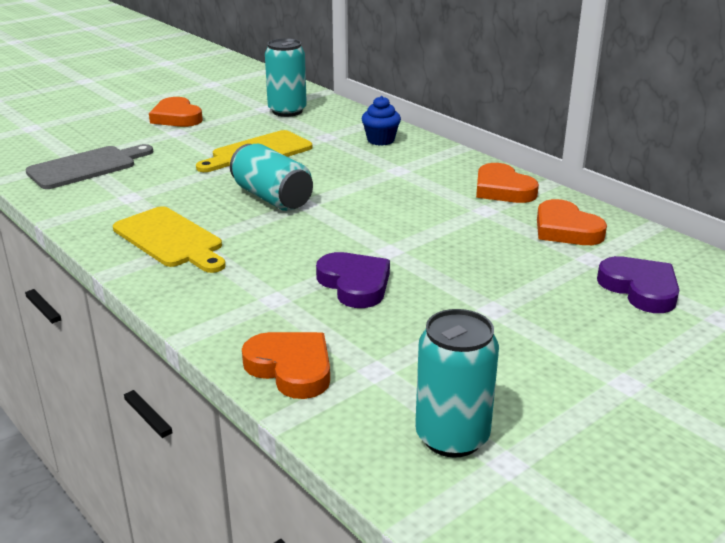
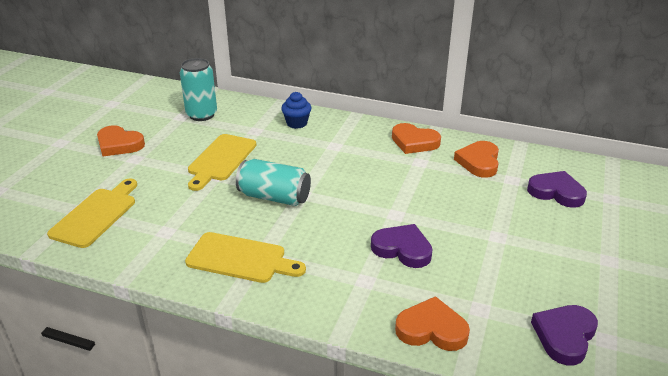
camera: 30 degrees left, 5 degrees up
(86, 167) = (96, 215): grey cutting board -> yellow cutting board
(452, 437) = (564, 336): turquoise can -> purple heart
(566, 229) = (479, 162): orange heart -> orange heart turned 75 degrees clockwise

